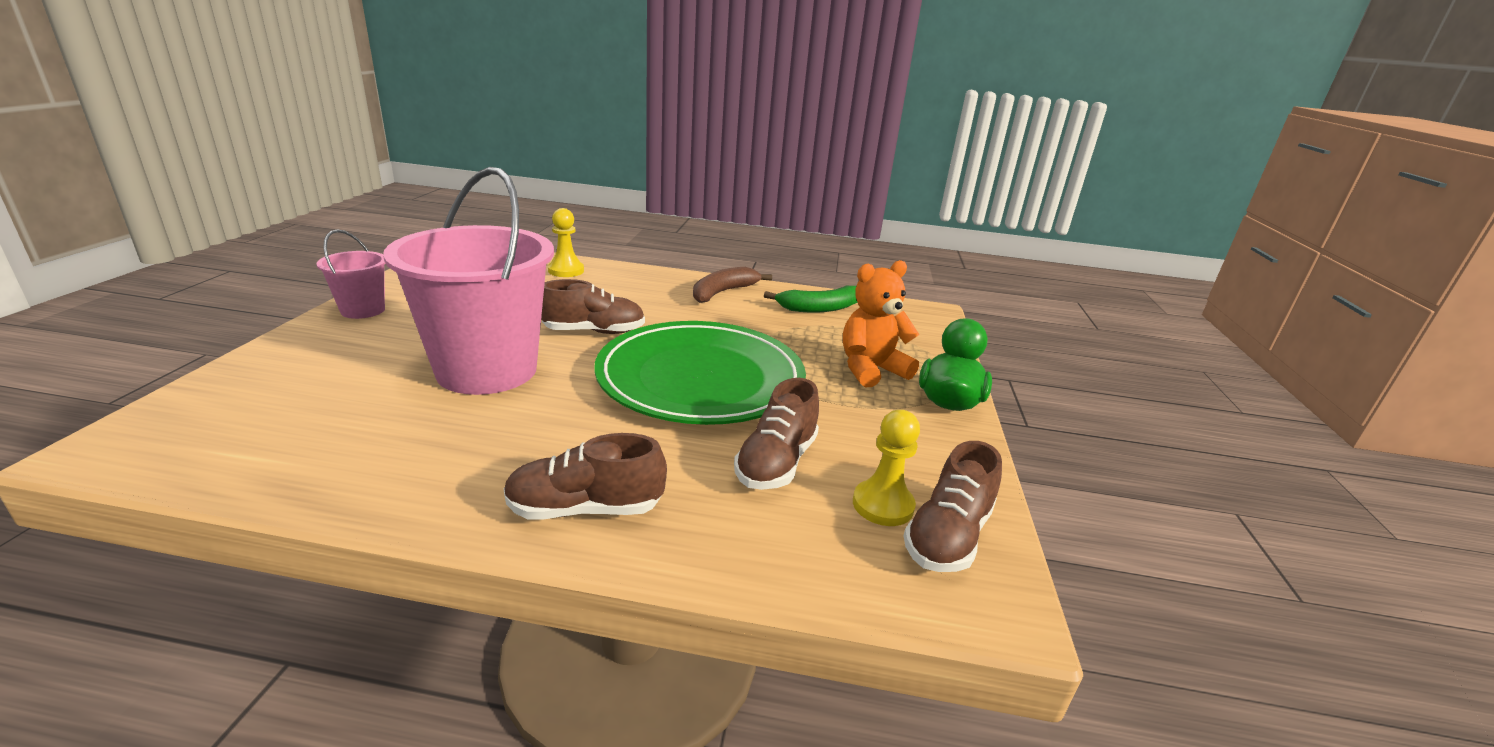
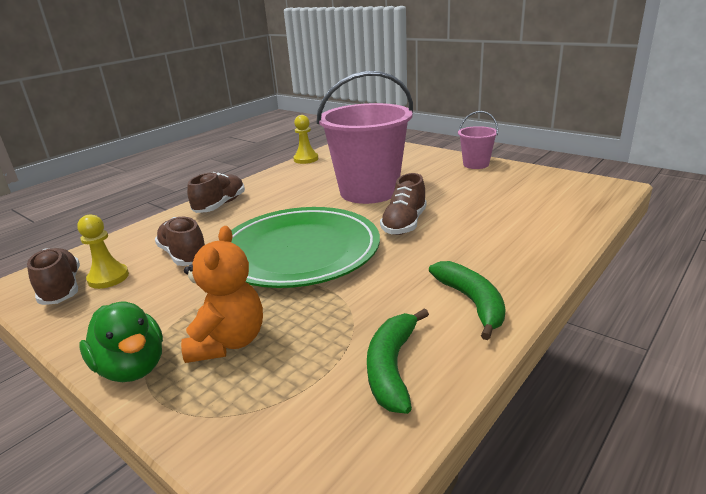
camera: 125 degrees right, 0 degrees up
(566, 270) = (553, 225): yellow pawn -> yellow pawn (306, 159)
(723, 292) = (472, 302): brown banana -> green banana

